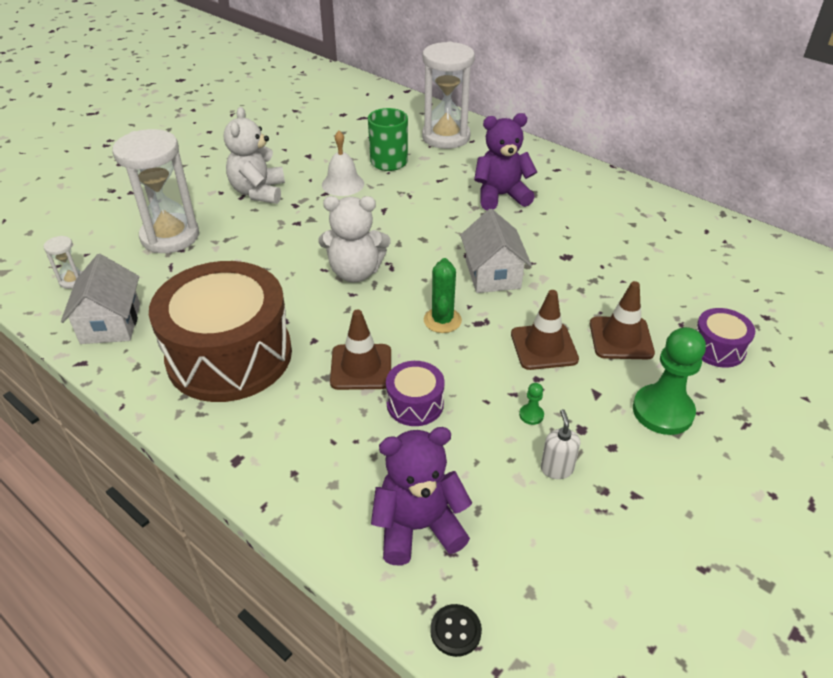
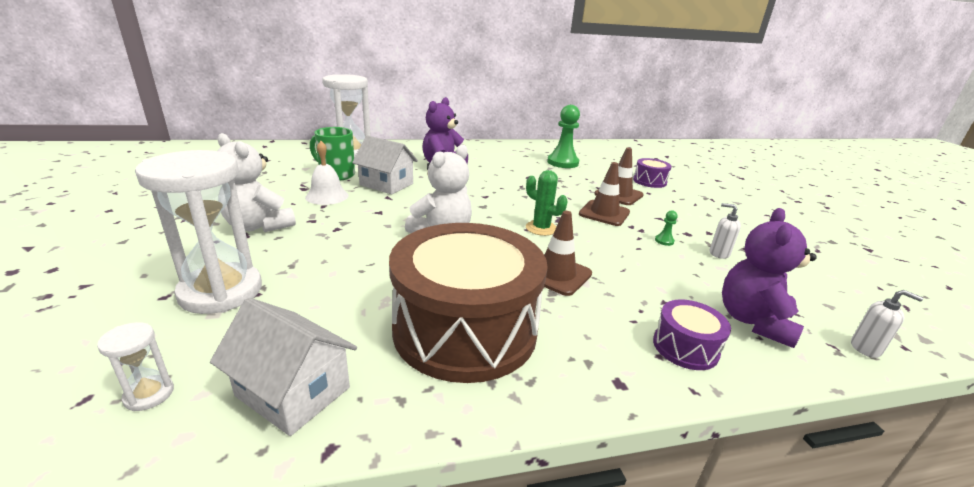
camera: 55 degrees left, 15 degrees down
(415, 404) = (619, 271): purple drum -> purple drum (685, 347)
(455, 631) = (865, 348): black button -> white soap dispenser
(493, 274) = (516, 198): white house -> white house (386, 184)
(662, 411) = (688, 210): green pawn -> green pawn (562, 162)

